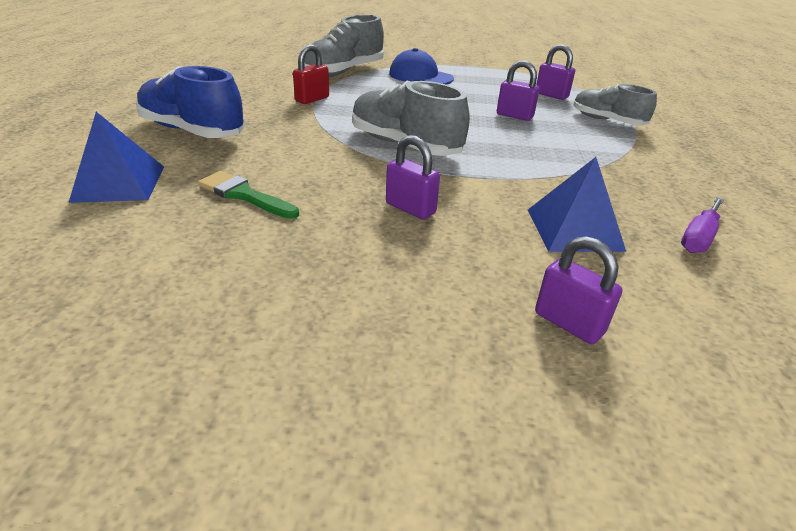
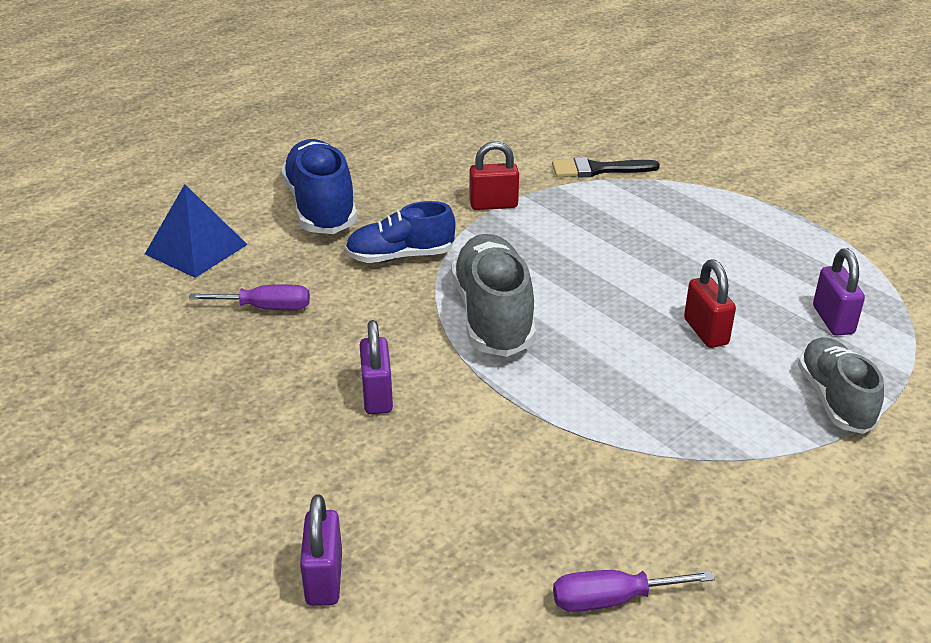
camera: 45 degrees right, 0 degrees up
(244, 195) = (266, 308): green brush -> purple screwdriver
(296, 137) = (400, 256): none -> blue shoe
(344, 72) = (598, 169): grey shoe -> black brush
(420, 76) = (690, 212): blue cap -> none
(514, 116) = (705, 332): purple padlock -> red padlock
(574, 229) = (492, 507): blue pyramid -> none

